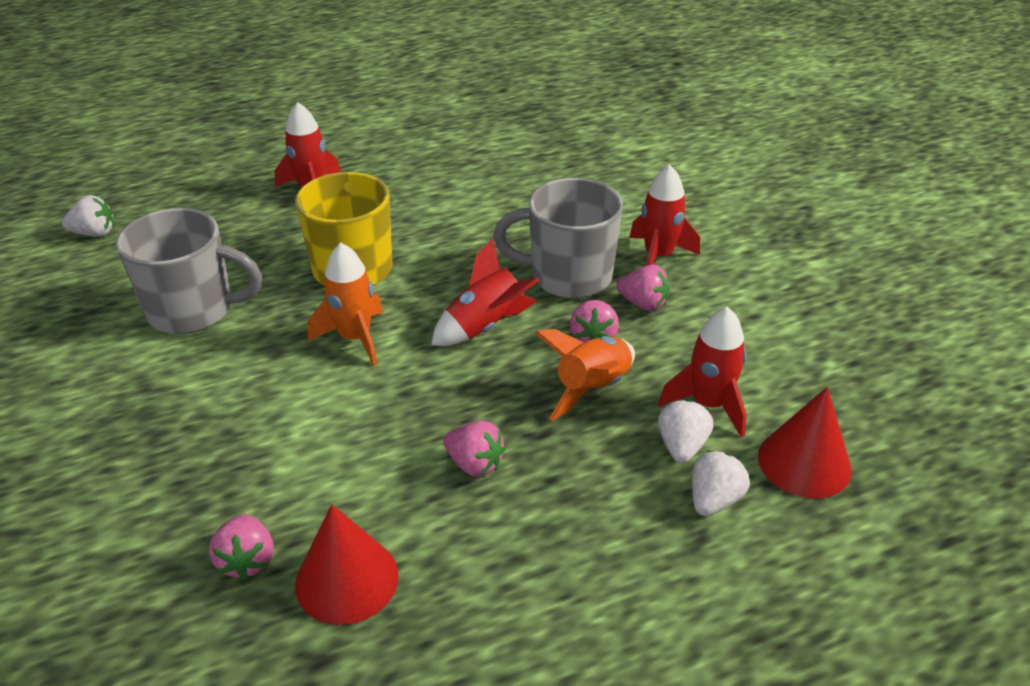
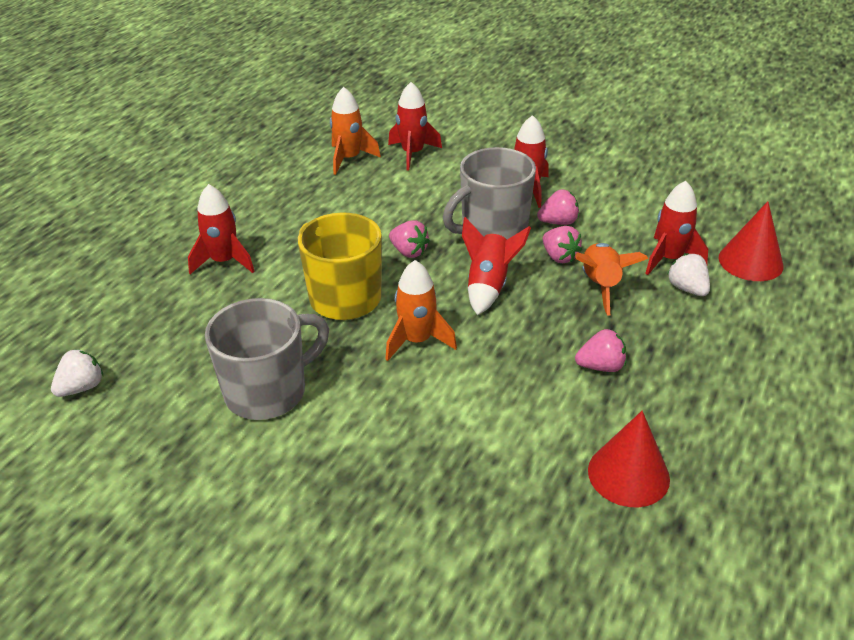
camera: 40 degrees left, 0 degrees up
(247, 560) = (558, 507): pink strawberry -> pink strawberry (409, 252)
(532, 150) = (349, 159): none -> orange rocket
(596, 171) = (413, 154): none -> red rocket
(713, 499) = (738, 306): white strawberry -> none

